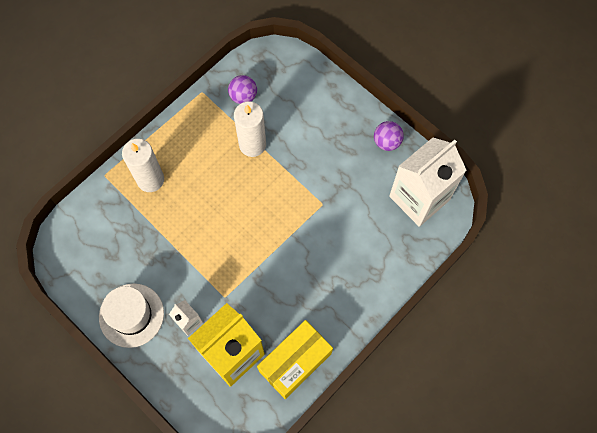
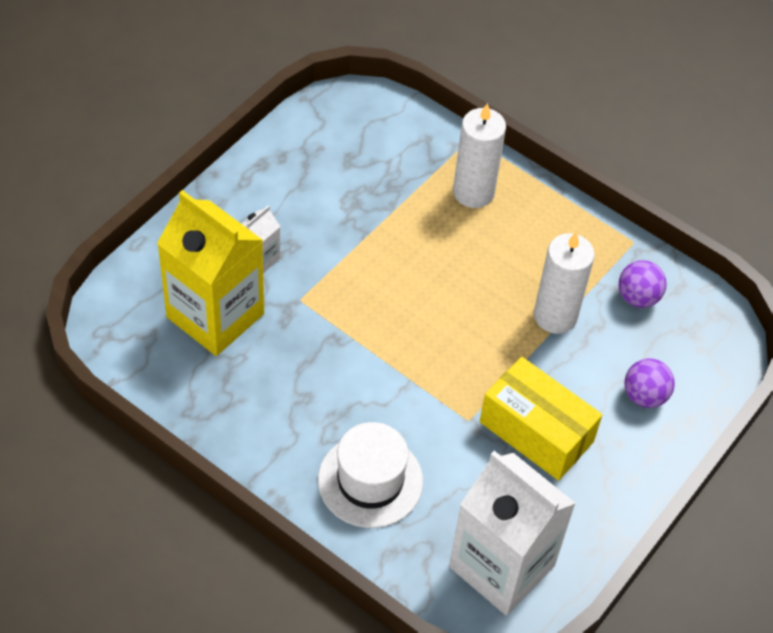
camera: 80 degrees right, 15 degrees down
(131, 315) = (264, 191): white hat -> white hat (370, 481)
(295, 362) = (205, 397): yellow box -> yellow box (536, 432)
(386, 142) = (598, 511): purple ball -> purple ball (644, 396)

